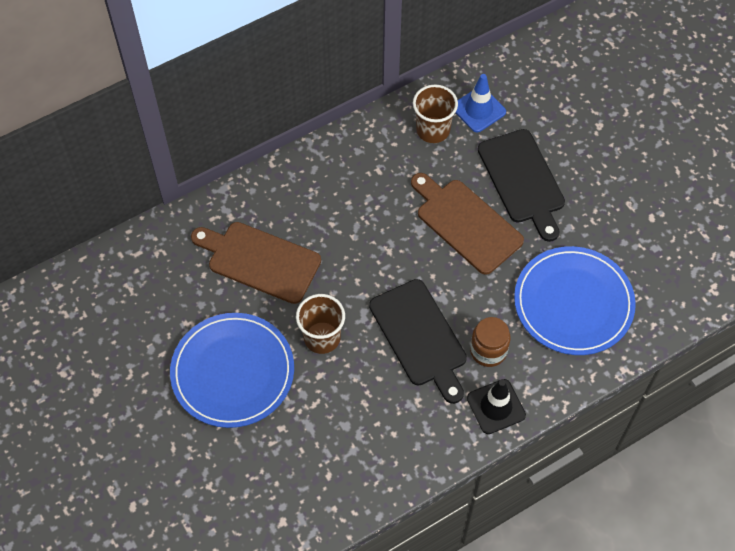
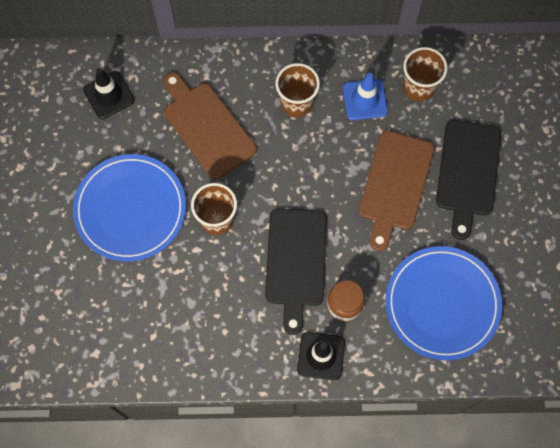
camera: 30 degrees right, 10 degrees up
(145, 280) = (109, 95): none -> black traffic cone
(331, 198) = (296, 103): none -> brown cup
(466, 223) = (395, 185): brown cutting board -> brown cutting board turned 150 degrees counterclockwise
(478, 110) = (470, 89): blue traffic cone -> blue traffic cone (365, 99)

